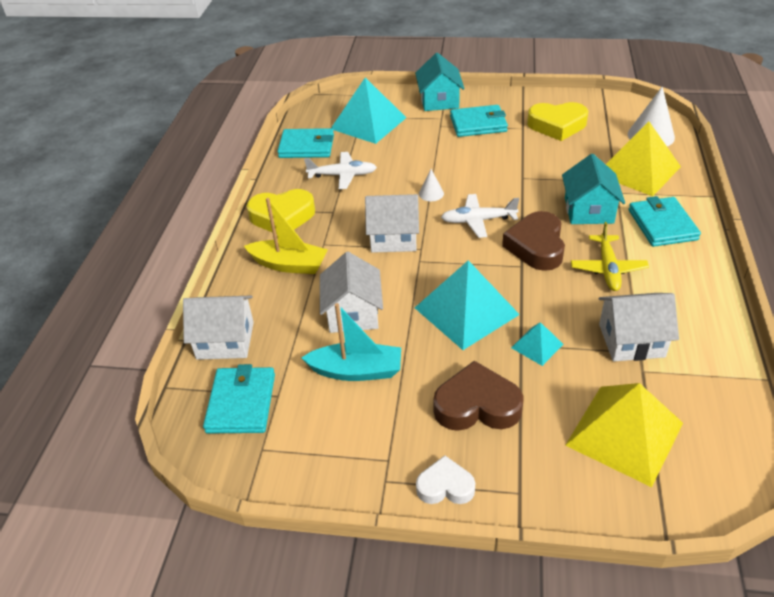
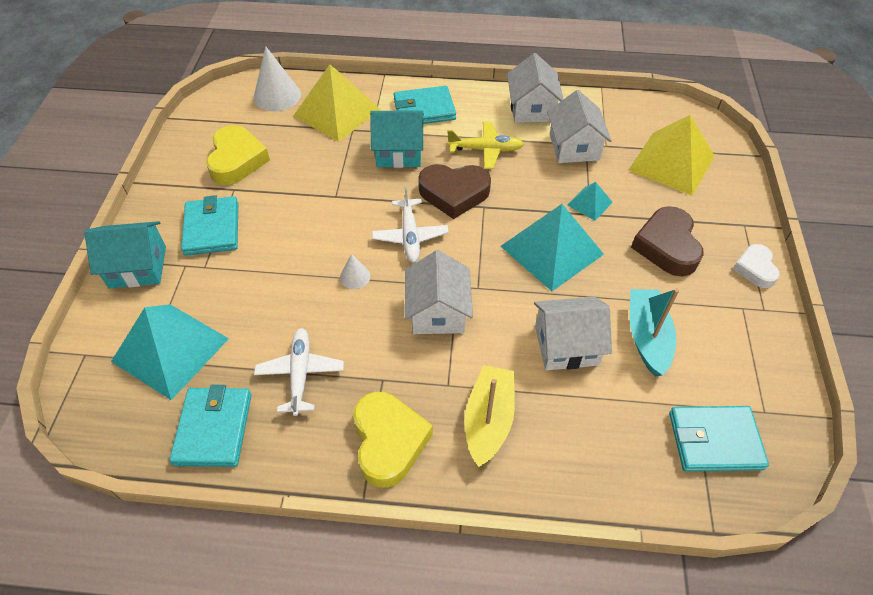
camera: 95 degrees left, 10 degrees up
(225, 340) = (628, 475): white house -> white house (531, 109)

